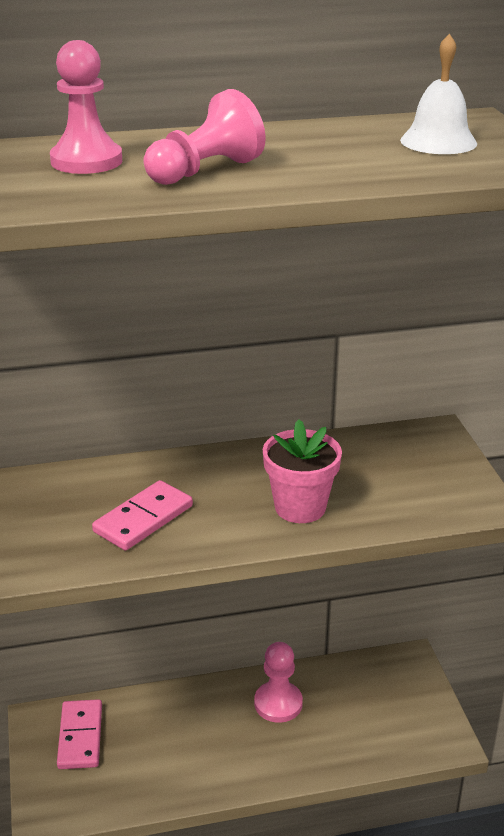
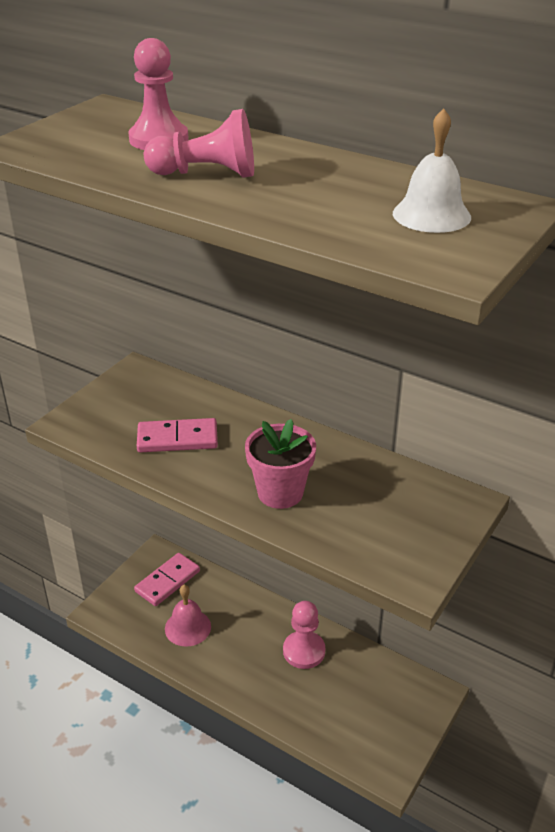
camera: 45 degrees right, 5 degrees up
(152, 761) = (188, 627): none -> pink bell

